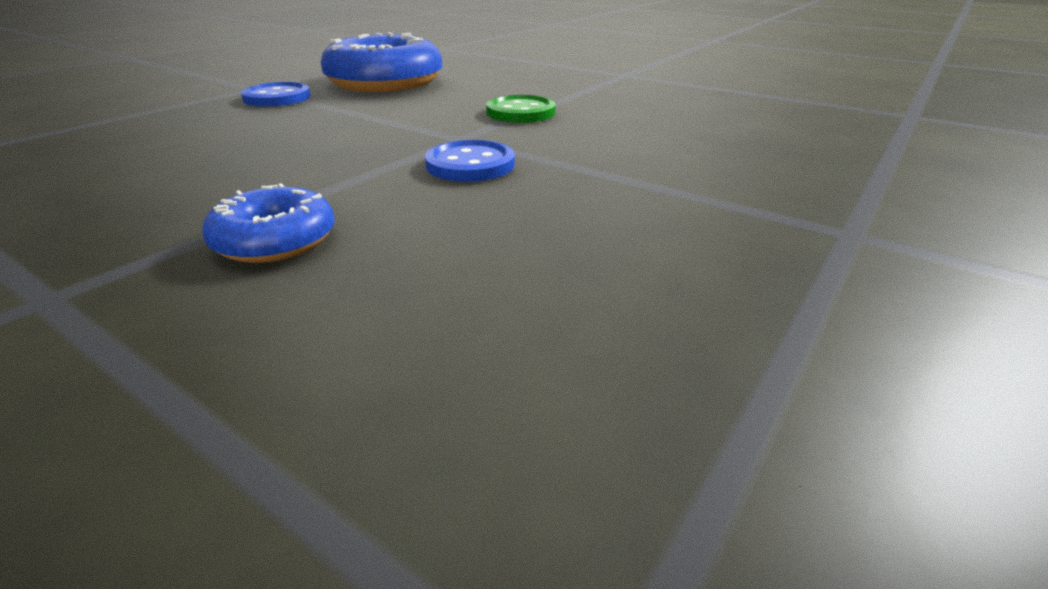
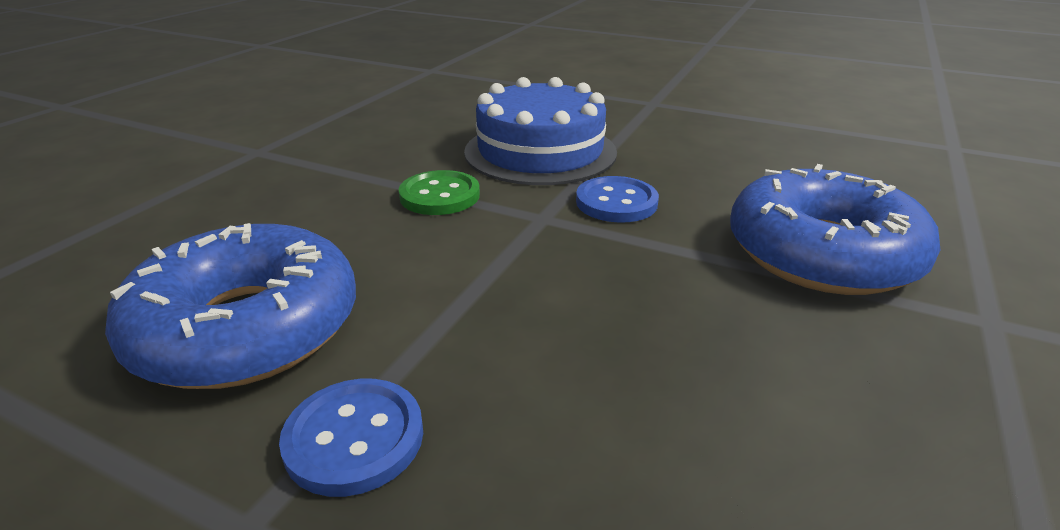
camera: 100 degrees left, 0 degrees up
(275, 240) = (821, 253): blue donut -> blue donut, size x1.95
(614, 146) = (540, 152): none -> blue cake

